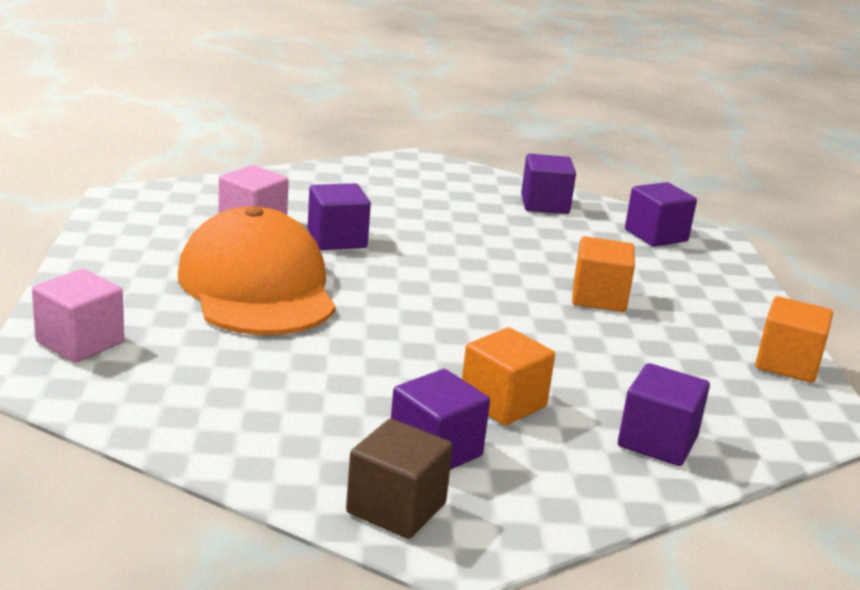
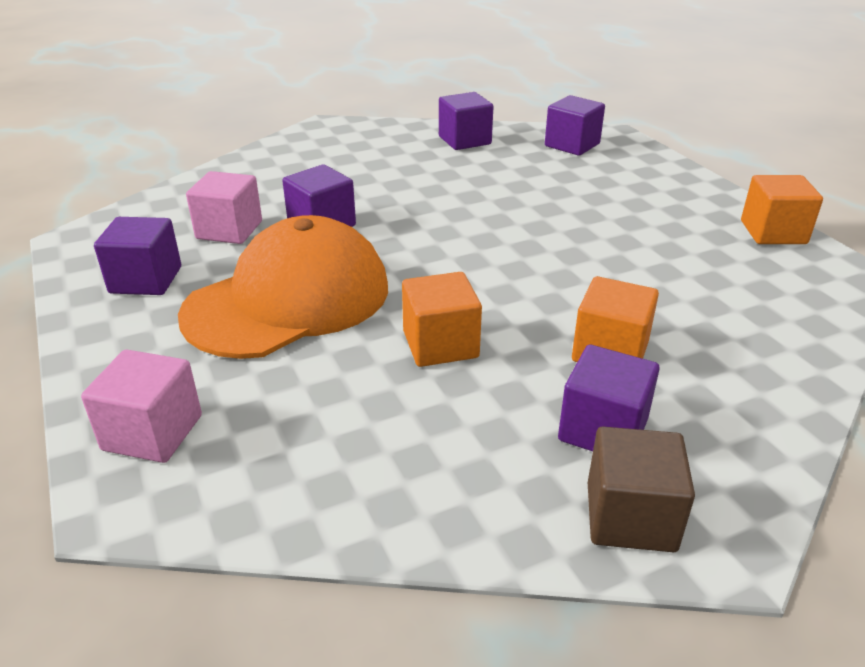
camera: 20 degrees left, 10 degrees up
(257, 287) = (289, 300): orange cap -> orange cap turned 90 degrees clockwise
(599, 298) = (585, 216): orange cube -> orange cube (440, 344)
(657, 442) = (761, 344): purple cube -> purple cube (146, 280)

